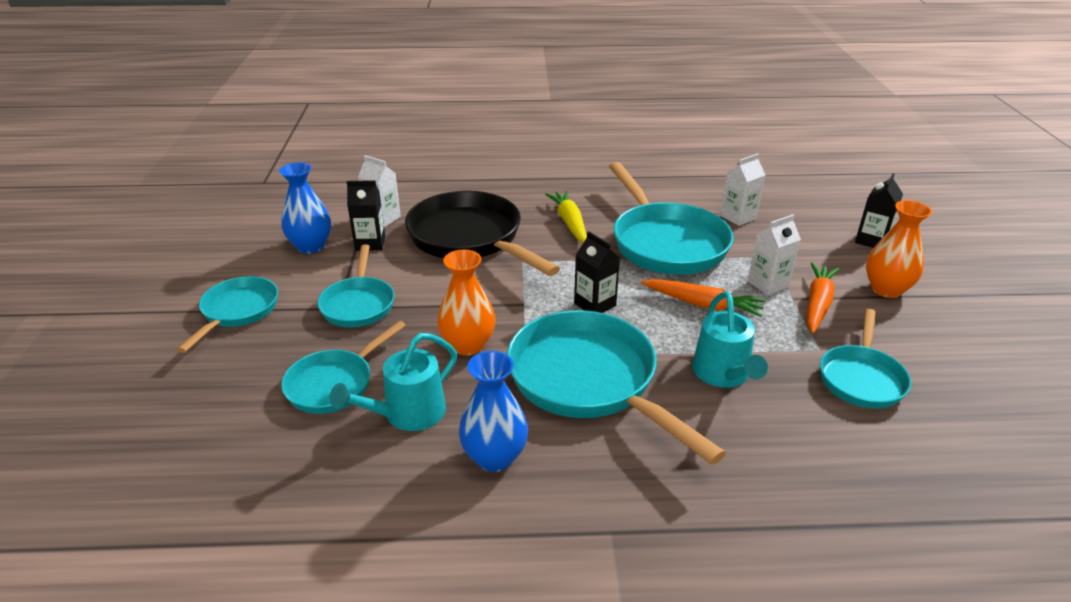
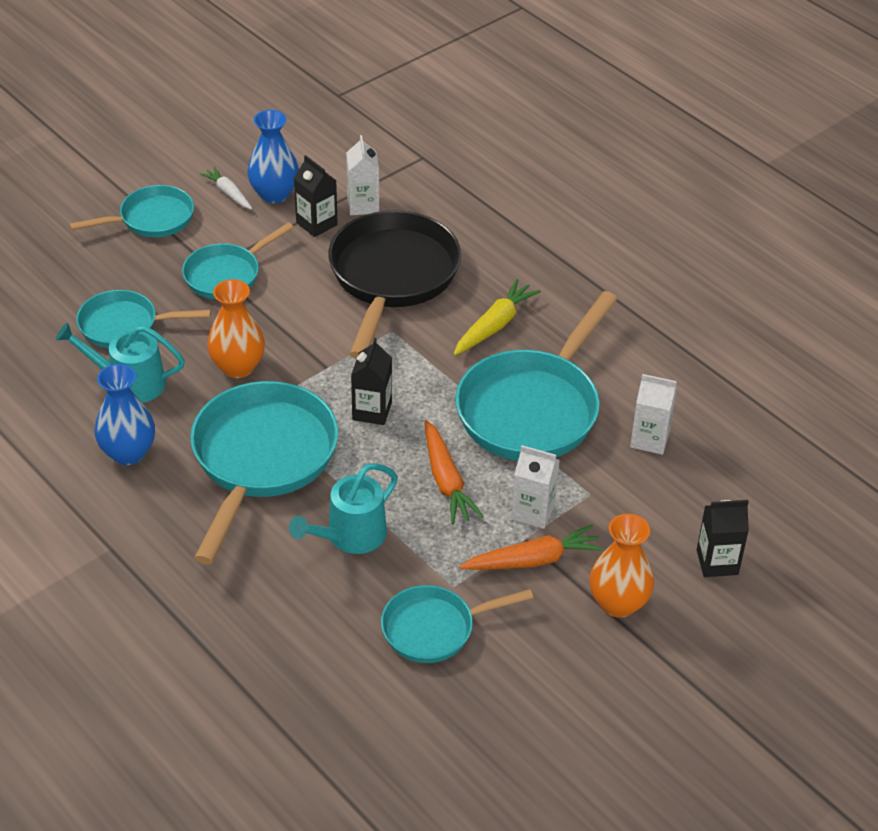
camera: 50 degrees right, 10 degrees up
(275, 264) = (228, 193): none -> white carrot

